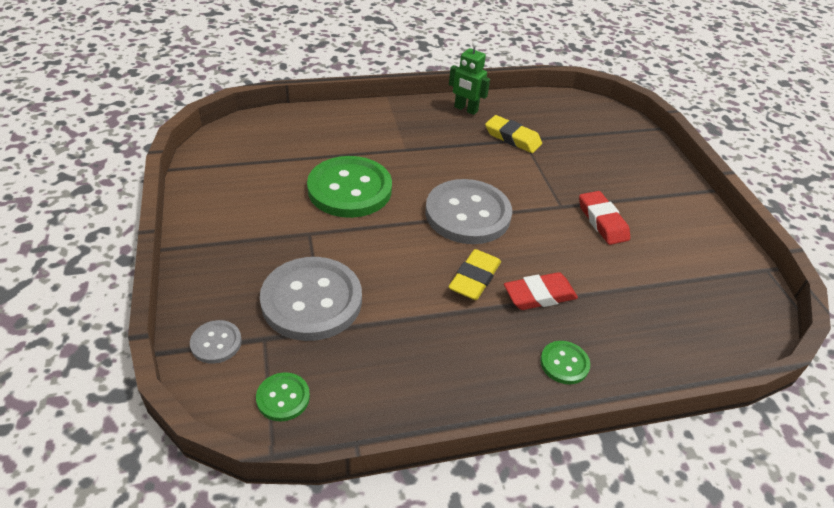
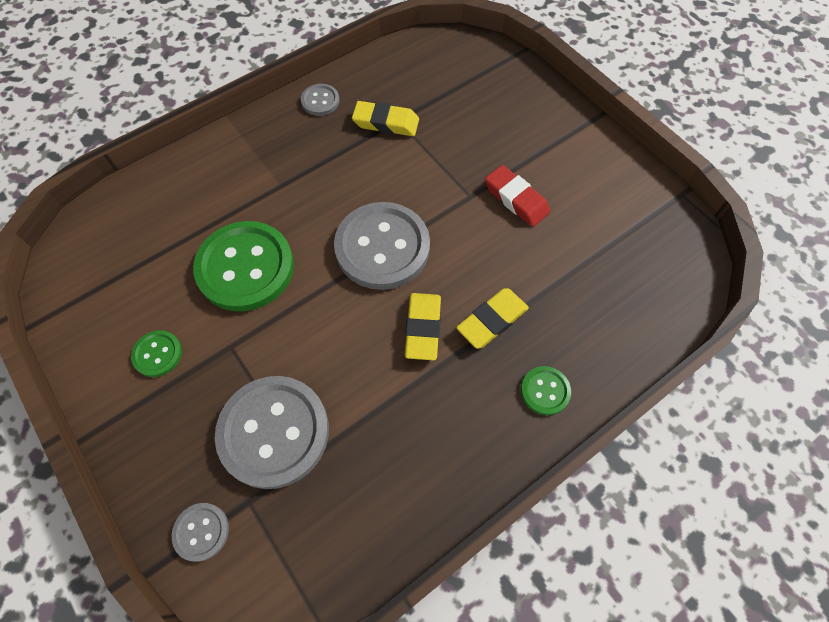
camera: 20 degrees left, 20 degrees up
(283, 398) = (301, 562): green button -> green button (157, 354)
(465, 109) = (320, 101): green robot -> grey button
(539, 295) = (492, 320): red eraser -> yellow eraser

